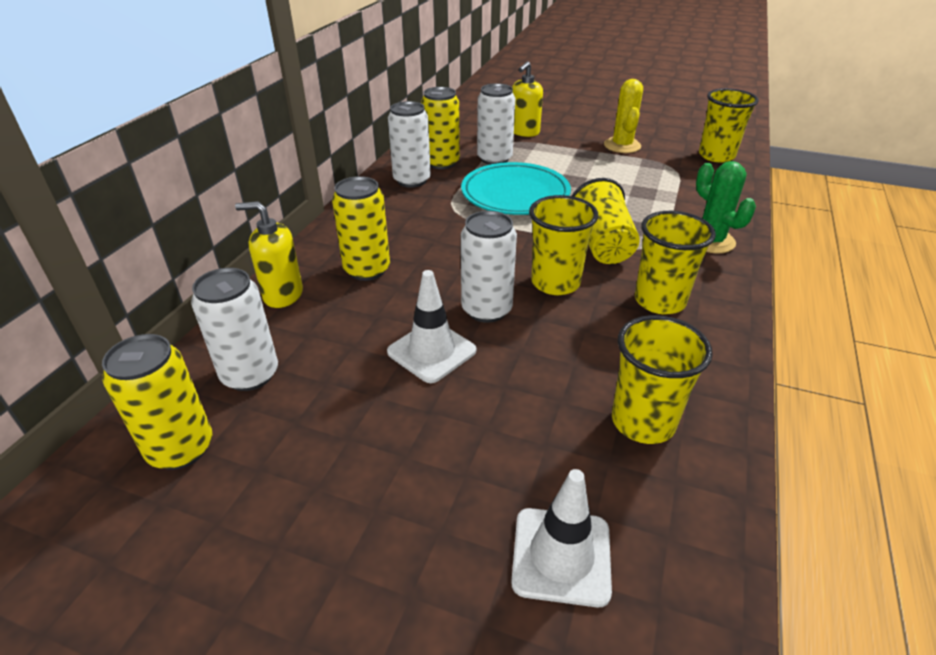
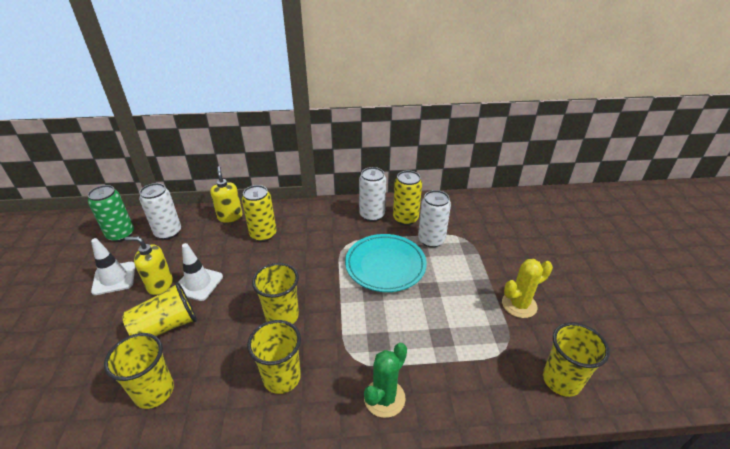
camera: 65 degrees right, 0 degrees up
(181, 448) = (121, 234): yellow can -> green can
(486, 309) = (242, 293): white can -> none
(524, 132) = (490, 241): yellow soap dispenser -> yellow soap dispenser (160, 284)
(561, 556) = (59, 376): white traffic cone -> white traffic cone (114, 278)
(601, 245) = (341, 328): yellow cup -> yellow cup (166, 326)

